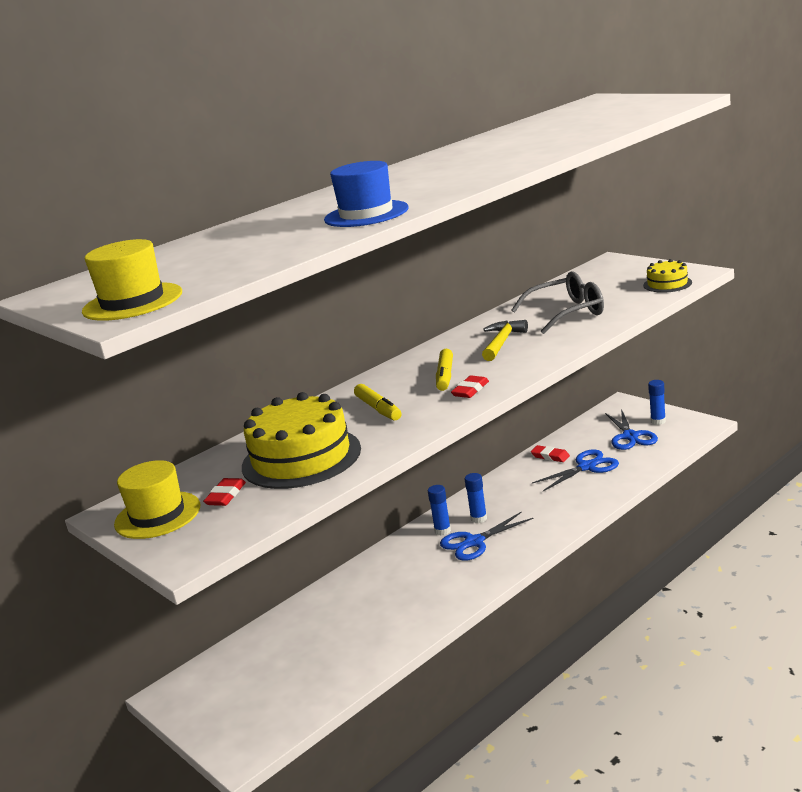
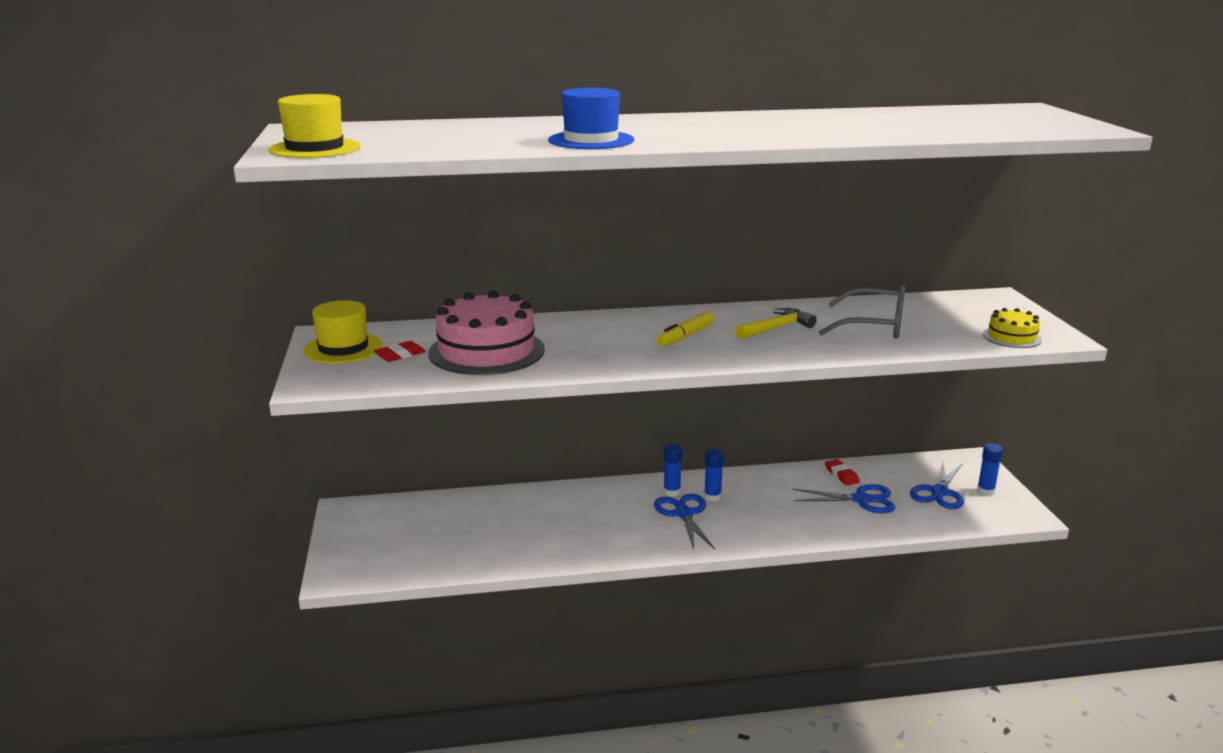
camera: 30 degrees right, 0 degrees up
(301, 457) = (486, 351): yellow cake -> pink cake
(378, 409) = (595, 340): yellow marker -> none
(470, 390) = (684, 355): red eraser -> none
(474, 542) = (684, 514): blue scissors -> blue scissors turned 75 degrees clockwise

